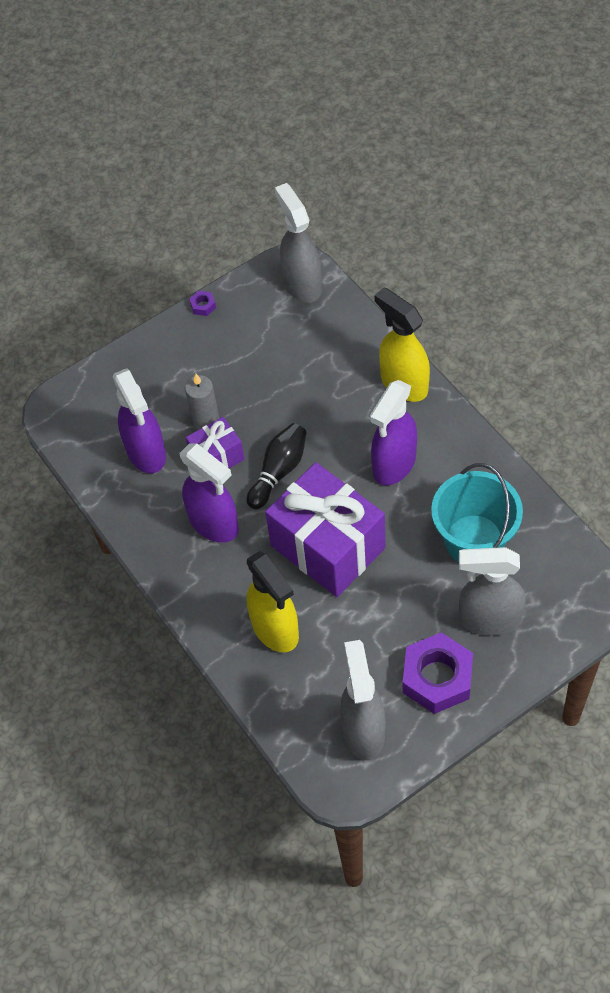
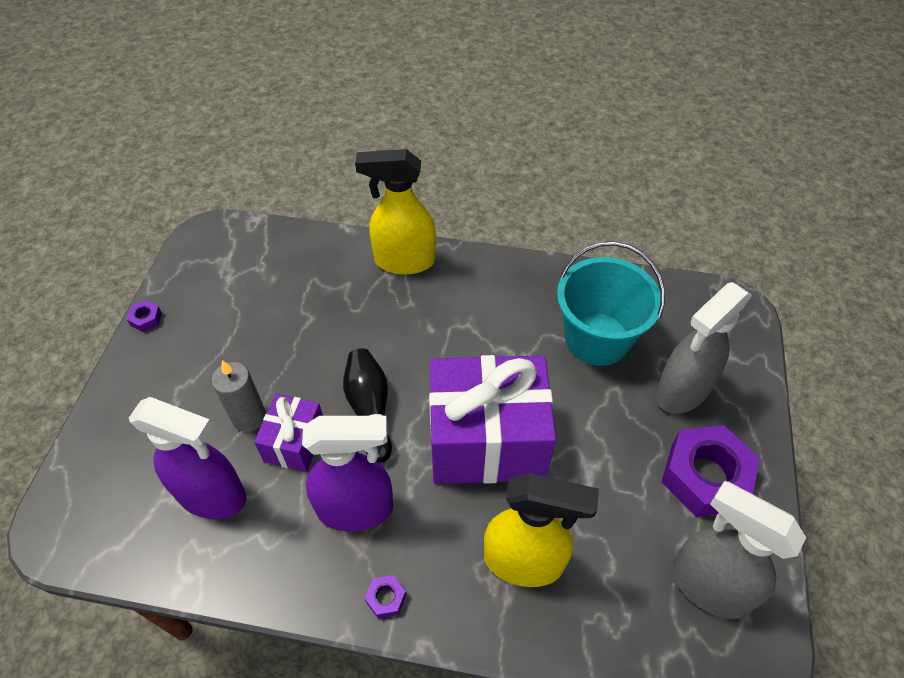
camera: 50 degrees left, 5 degrees down
(184, 584) = (386, 598): none -> purple nut
(302, 284) = (231, 243): grey spray bottle -> none
(393, 464) = (466, 328): purple spray bottle -> none

